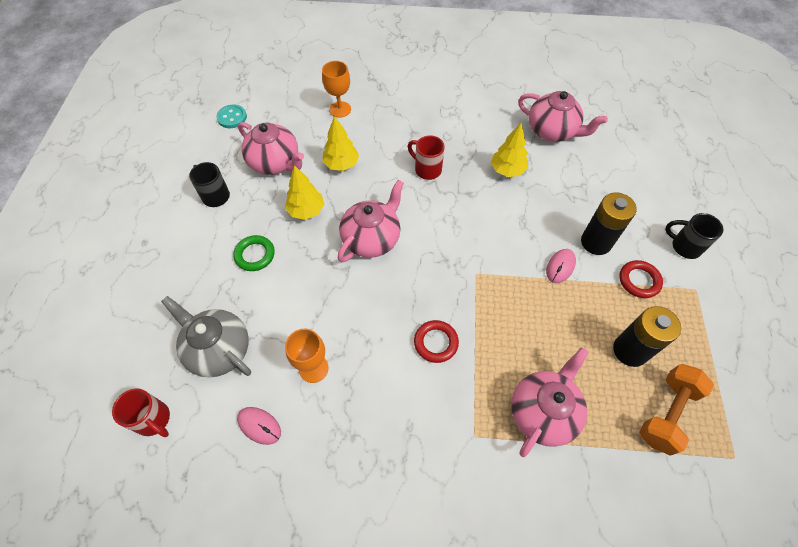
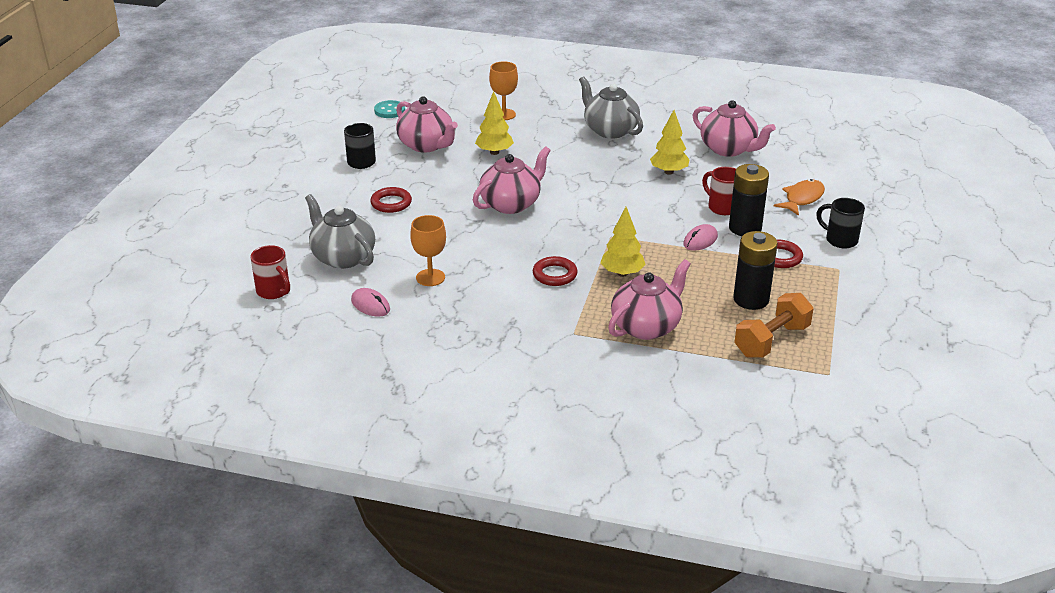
camera: 10 degrees right, 25 degrees down
(255, 255) = (391, 203): green ring -> red ring
(306, 211) = (450, 180): yellow tree -> yellow tree (622, 273)
(427, 169) = (583, 163): red mug -> red mug (721, 207)
(441, 119) = (610, 130): none -> grey teapot
(635, 192) = (802, 199): none -> orange fish

